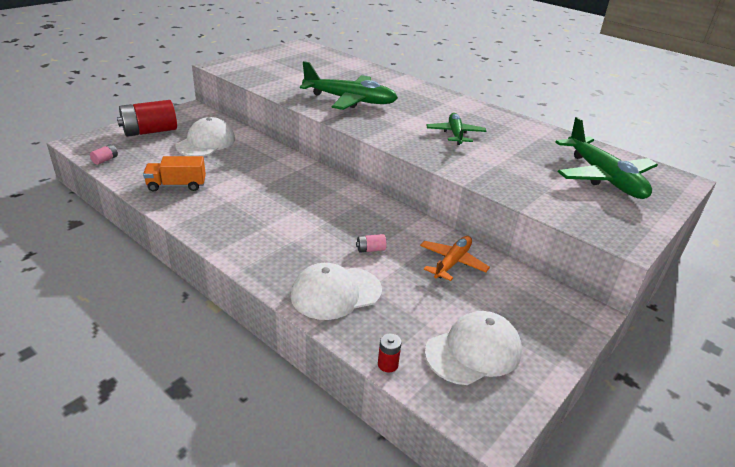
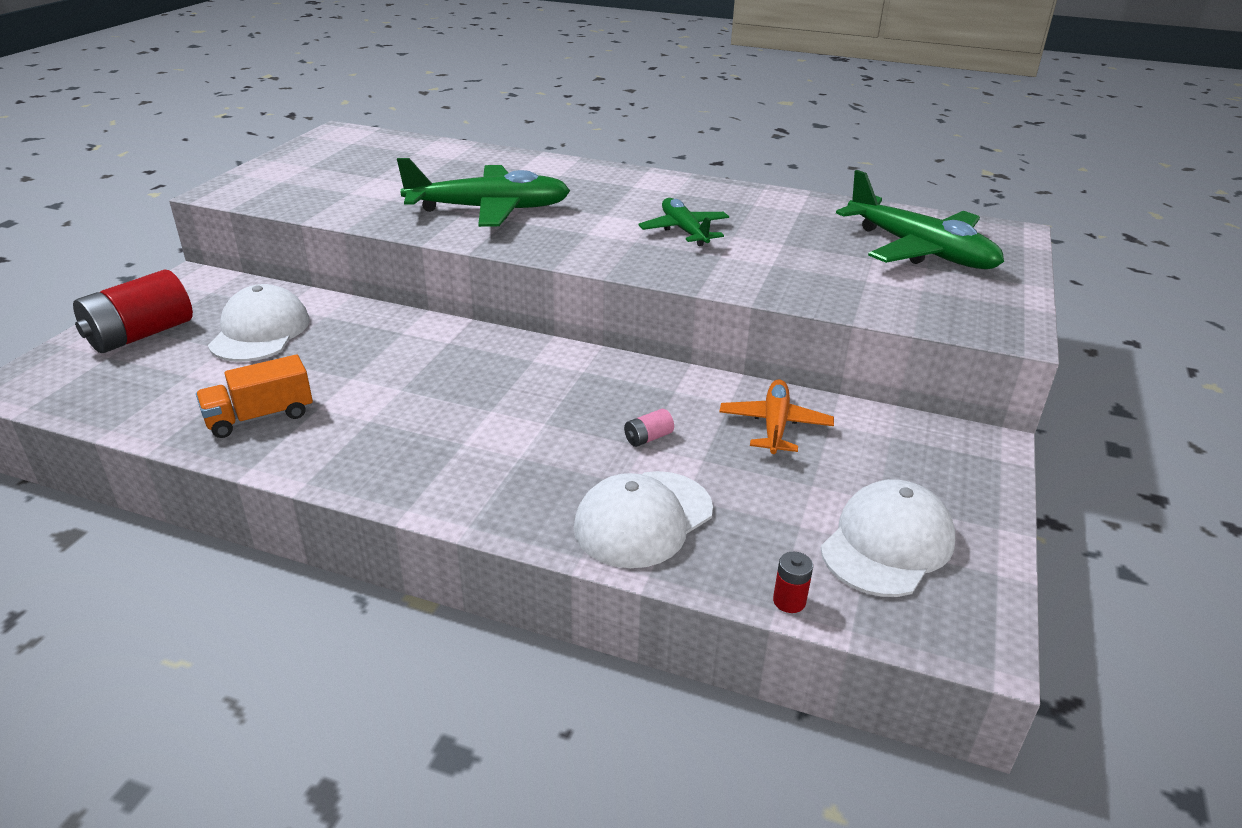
camera: 20 degrees left, 0 degrees up
(105, 160) = (90, 405): pink battery -> none

